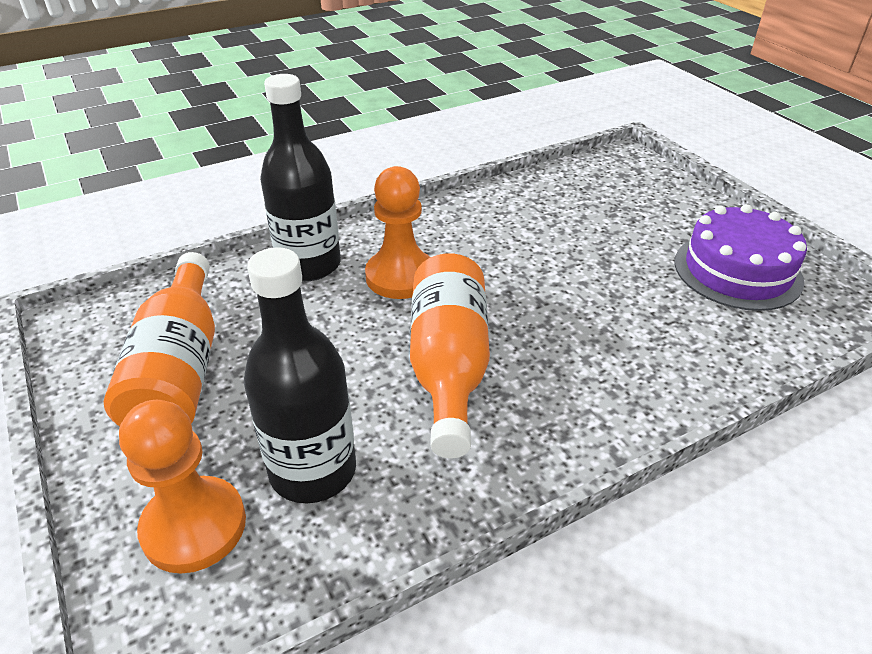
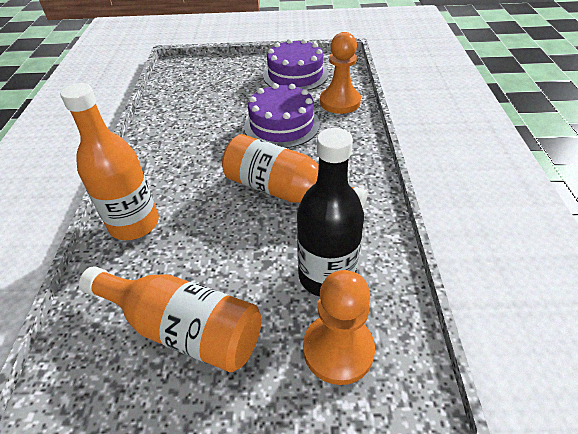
camera: 60 degrees left, 5 degrees up
(309, 265) = (134, 224): black bottle -> orange bottle
(400, 276) = (190, 184): orange pawn -> orange pawn (340, 102)
(592, 306) = (281, 125): none -> purple cake

